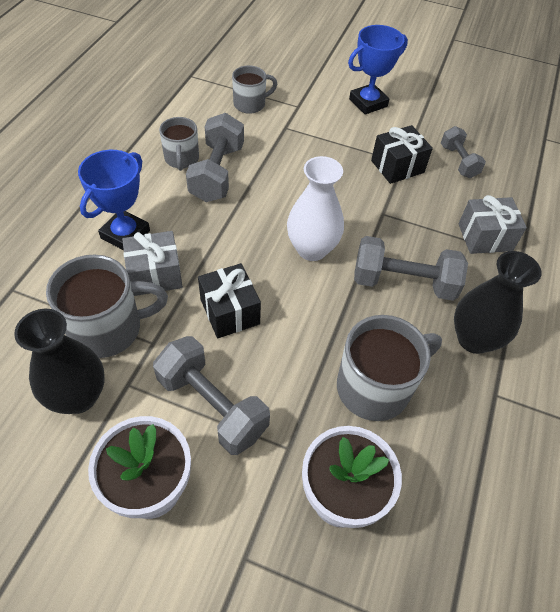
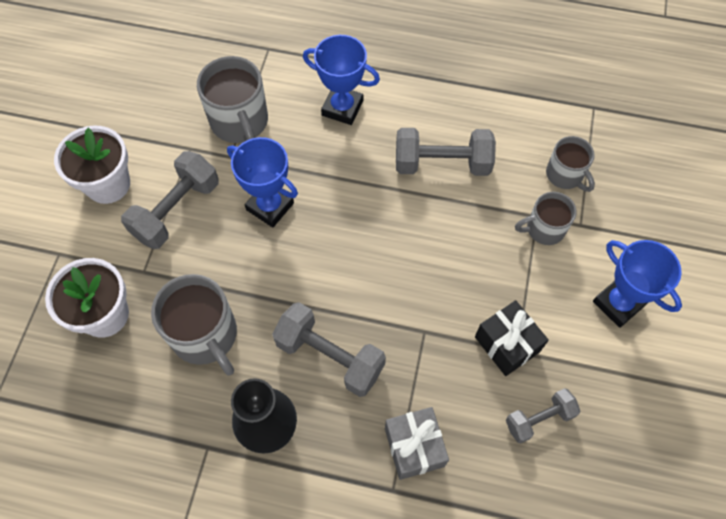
camera: 85 degrees right, 10 degrees up
(78, 396) = (177, 120): black vase -> none
(155, 275) = (300, 141): grey gift -> none
(181, 159) = (453, 129): grey mug -> grey mug (544, 229)
(230, 311) = (270, 206): black gift -> blue trophy
(312, 249) = (357, 265): white vase -> none
(403, 283) = (330, 356): grey dumbbell -> grey dumbbell turned 60 degrees counterclockwise

